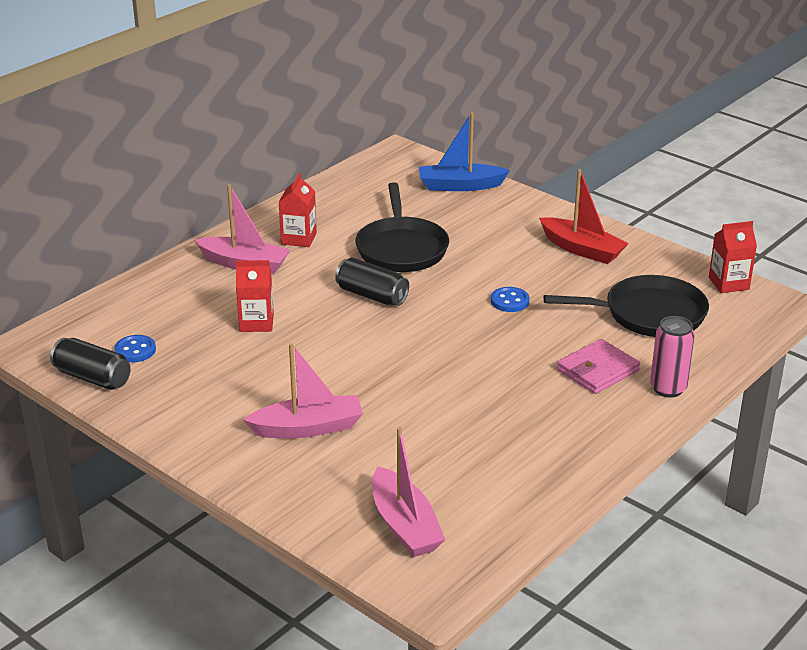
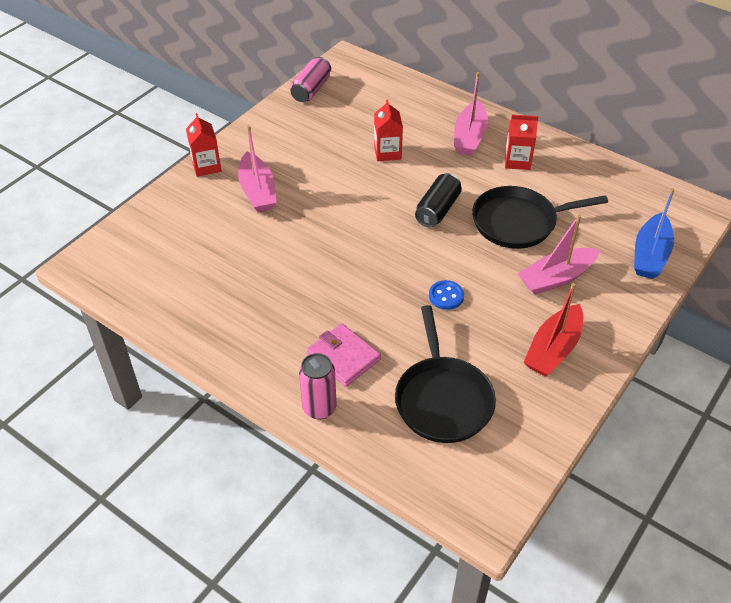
camera: 85 degrees right, 15 degrees up
(93, 377) = (311, 89): black can -> pink can
(135, 350) = (344, 102): blue button -> none
(405, 525) = (148, 247): pink boat -> pink boat (556, 278)
(460, 186) = (650, 255): blue boat -> blue boat turned 150 degrees counterclockwise
(728, 283) = (516, 474): red carton -> red carton (206, 166)

